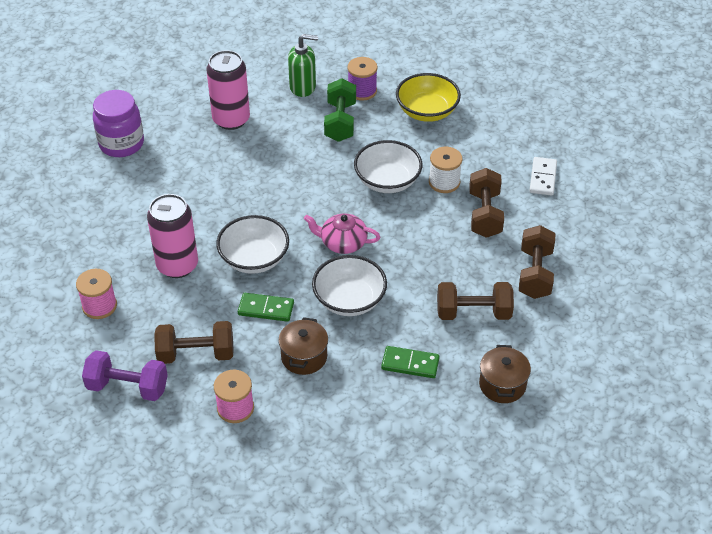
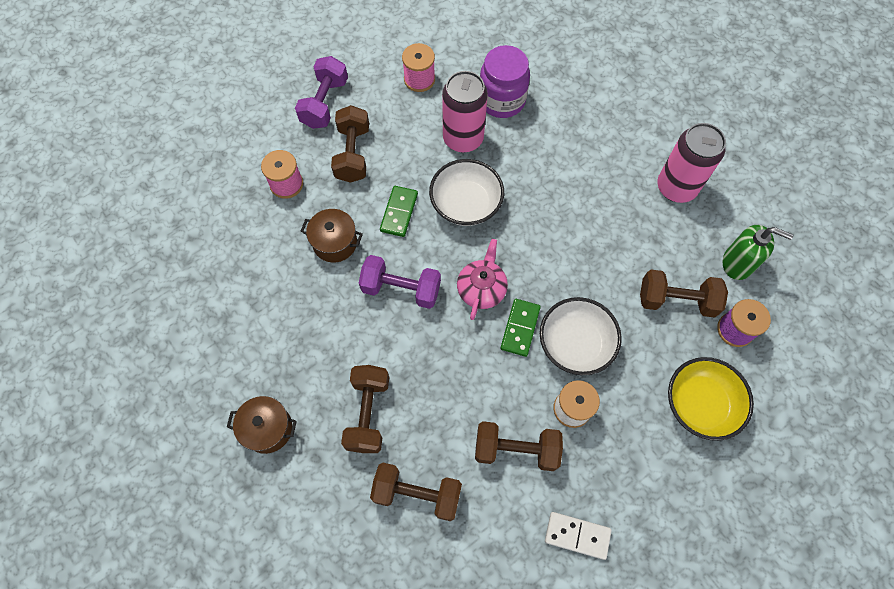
camera: 95 degrees right, 20 degrees up
(121, 144) = (635, 88): purple jar -> purple jar (502, 100)
(303, 87) = (737, 263): green soap dispenser -> green soap dispenser turned 75 degrees counterclockwise
(340, 122) = (676, 300): green dumbbell -> brown dumbbell
(349, 300) = (401, 289): white bowl -> purple dumbbell
(410, 364) = (310, 339): green domino -> green domino (520, 328)

